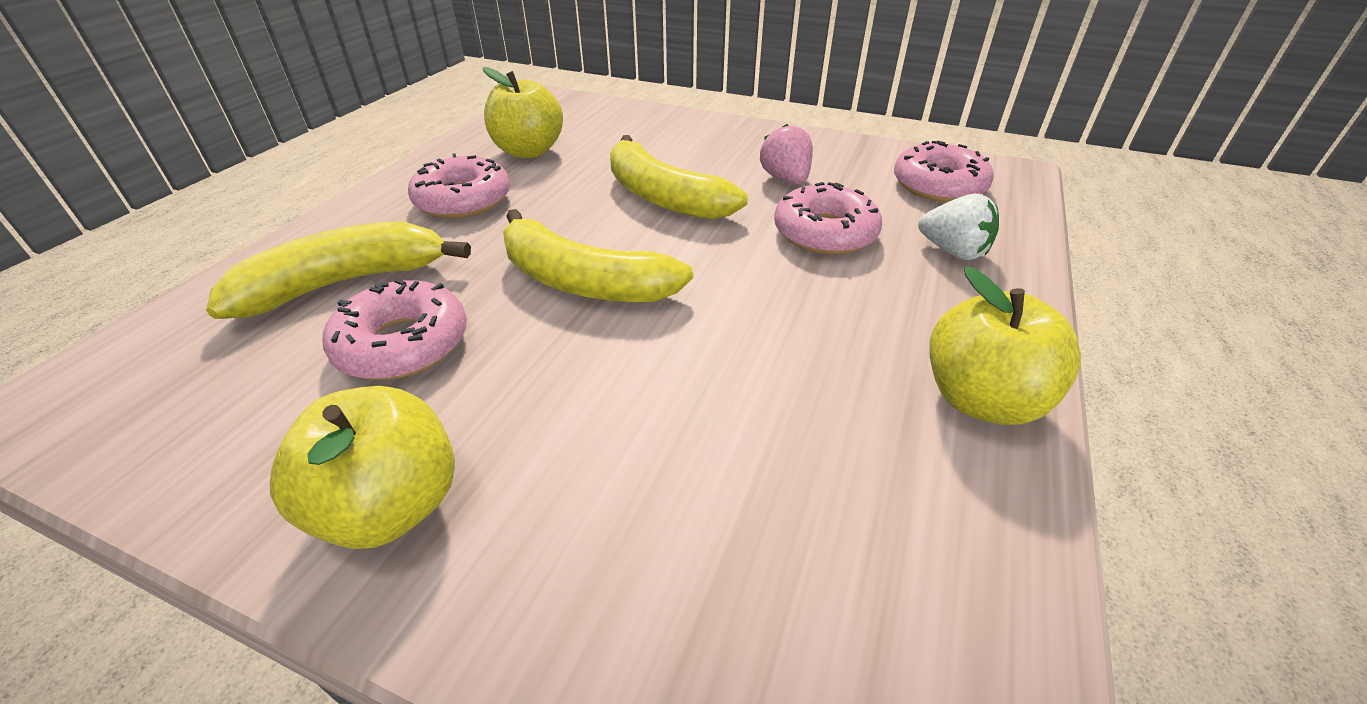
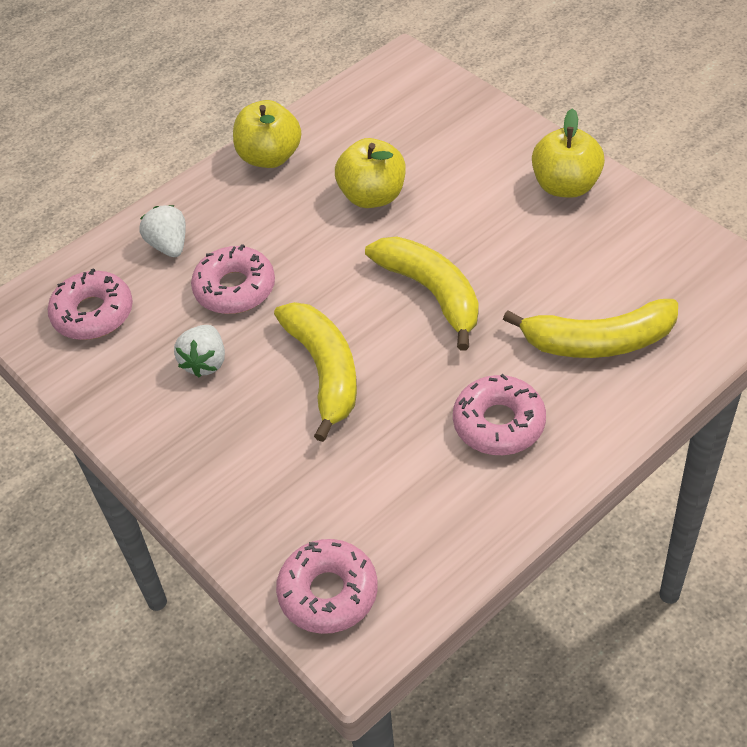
camera: 150 degrees left, 10 degrees up
(403, 344) = (558, 274): pink donut -> pink donut (328, 593)
(528, 151) = (415, 497): yellow apple -> yellow apple (372, 196)
(785, 179) = (205, 362): pink strawberry -> white strawberry

